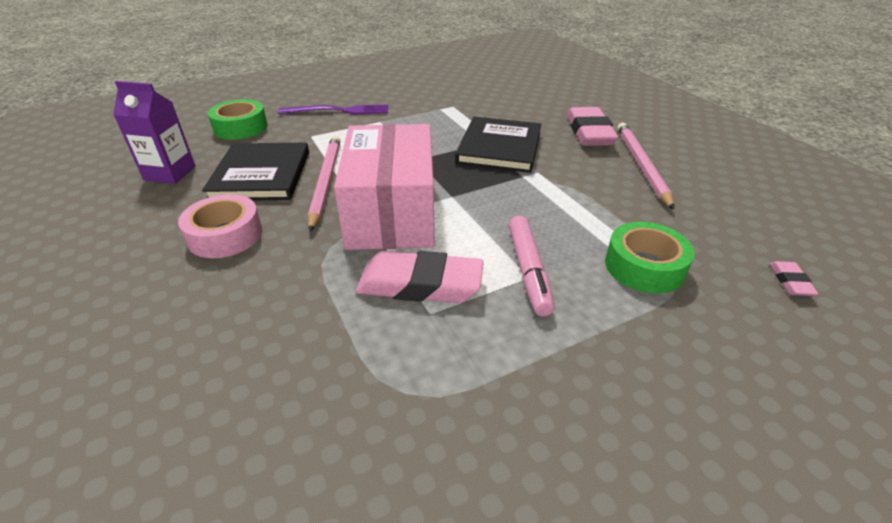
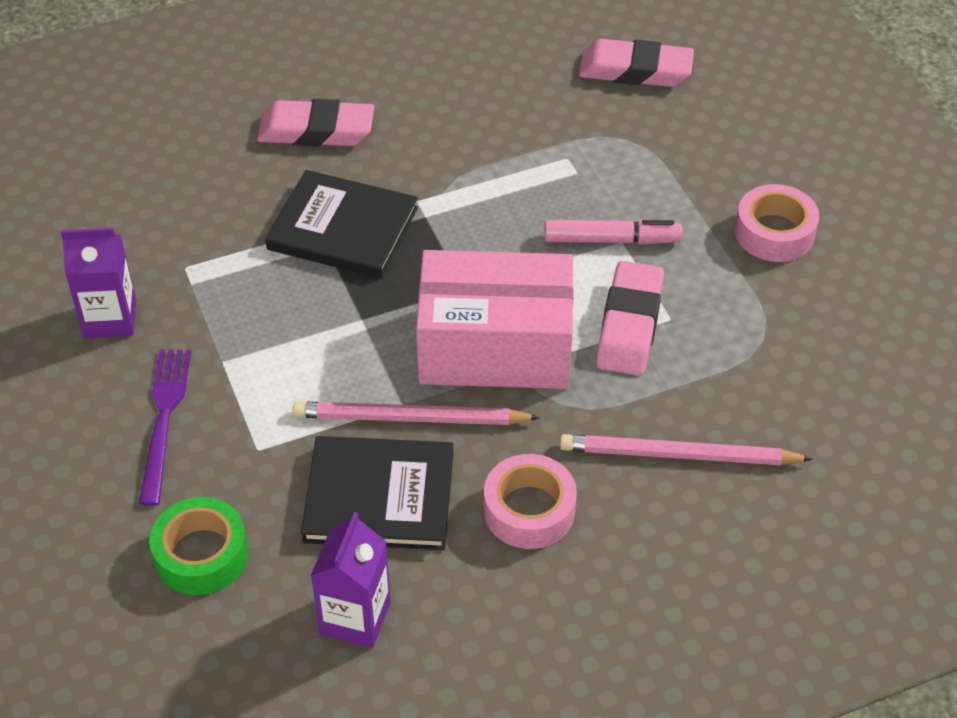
camera: 85 degrees left, 10 degrees up
(411, 93) = (110, 319): none -> purple carton
(586, 408) = (774, 233): none -> pink tape
(641, 165) = (414, 106): pink pencil -> pink pencil (678, 455)
(644, 266) = (609, 156): green tape -> none
(790, 282) = (635, 71): pink eraser -> pink eraser, size x2.23

